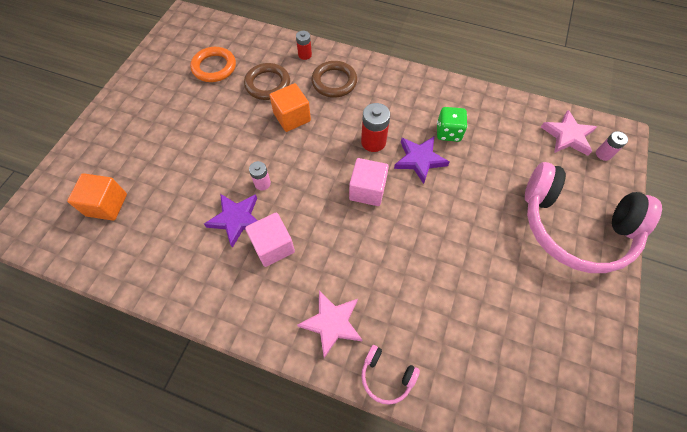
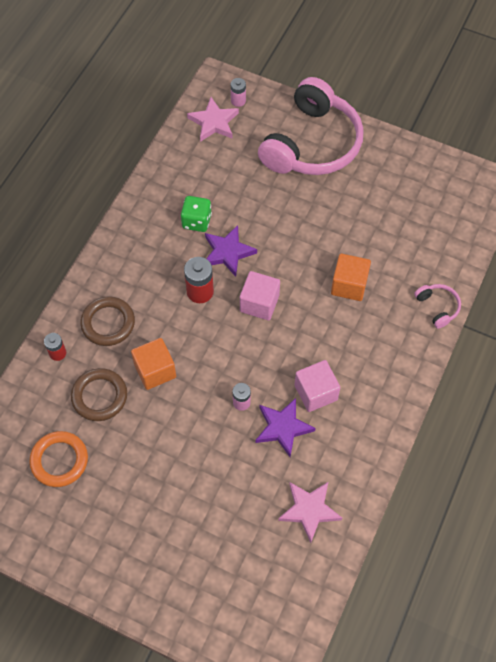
camera: 85 degrees left, 0 degrees up
(107, 205) = (254, 566): orange cube -> orange cube (349, 285)
(332, 323) = (393, 345): pink star -> pink star (309, 510)
(386, 376) = (437, 307): pink headphones -> pink headphones turned 60 degrees counterclockwise

